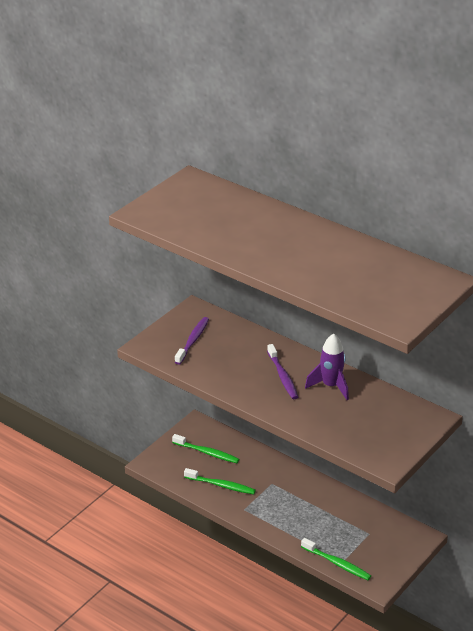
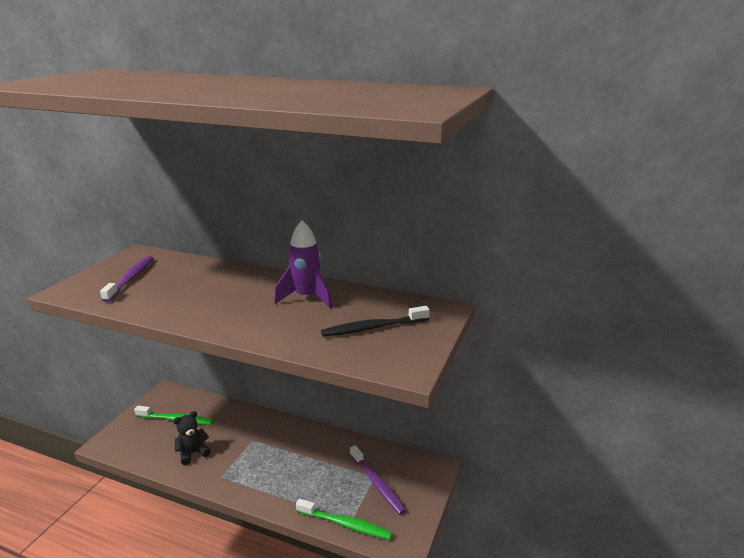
camera: 15 degrees left, 10 degrees down
(221, 485) = (192, 453): green toothbrush -> black teddy bear
(283, 376) = (245, 296): purple toothbrush -> purple toothbrush (377, 484)
(374, 425) = (373, 328): none -> black toothbrush

